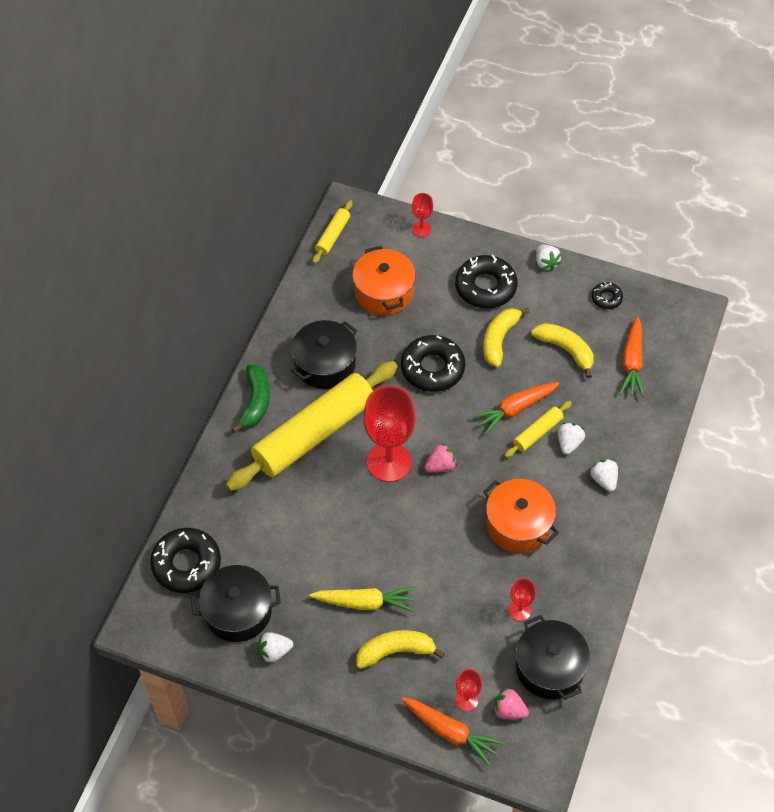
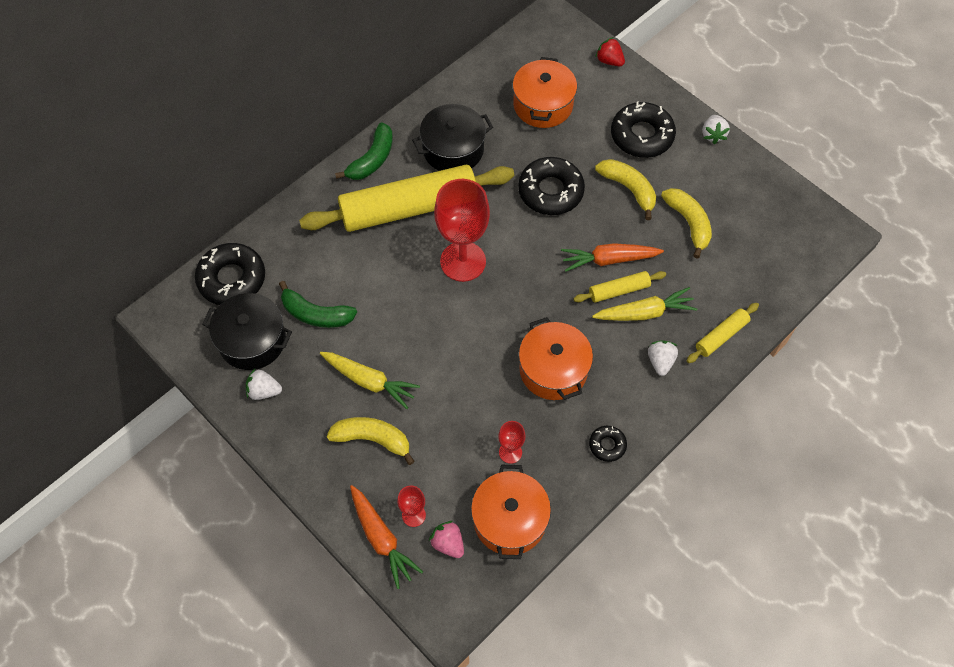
camera: 25 degrees right, 5 degrees up
(283, 563) = (316, 314): none -> green banana
(332, 236) = (523, 37): yellow rolling pin -> yellow rolling pin (721, 336)
(421, 229) = (609, 61): red goblet -> red strawberry
(440, 466) = (509, 284): pink strawberry -> none
(499, 339) = (628, 189): yellow banana -> yellow banana turned 90 degrees clockwise
(549, 667) = (509, 520): black pot -> orange pot
(569, 443) = (644, 312): white strawberry -> yellow carrot
(606, 298) = (755, 189): black donut -> black donut (607, 445)
(632, 362) = (749, 260): orange carrot -> none

